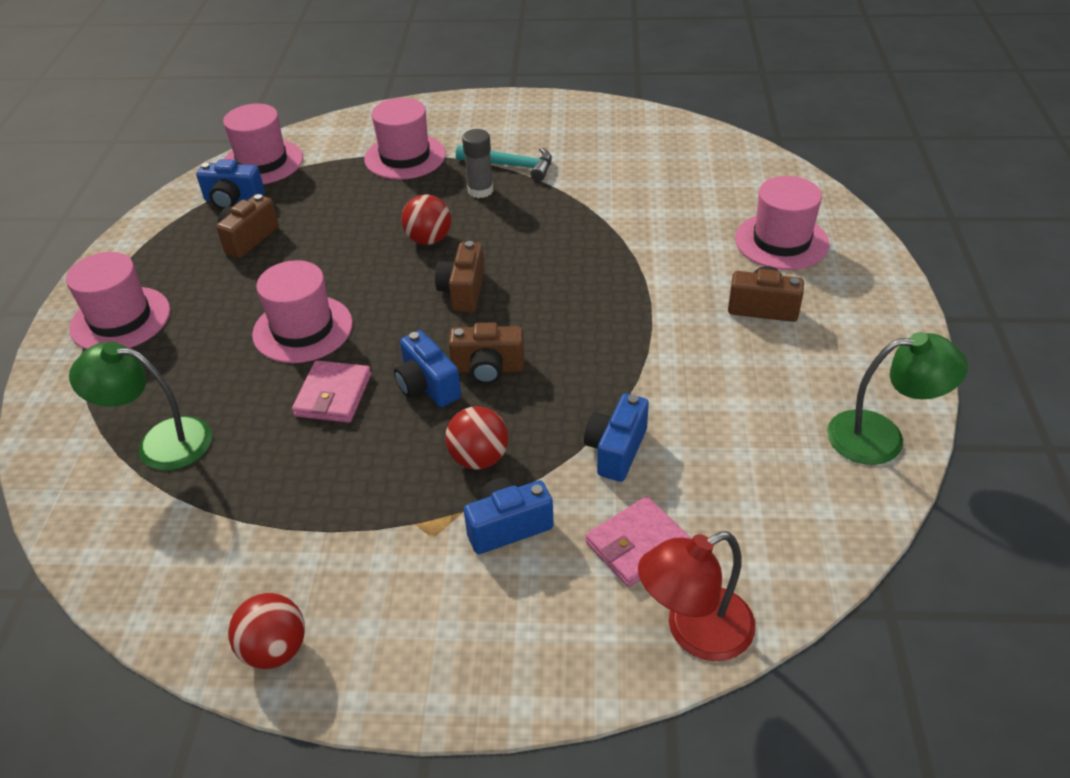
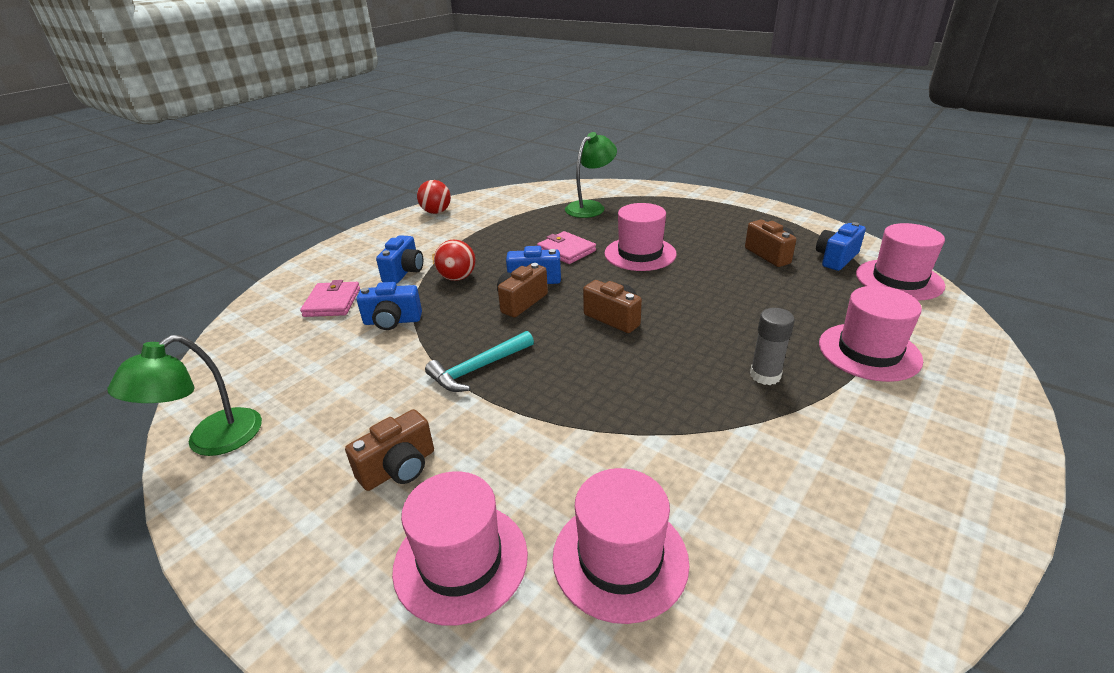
camera: 125 degrees right, 10 degrees down
(120, 319) = (710, 209): pink hat -> pink hat (620, 558)
(429, 239) = (701, 323): red ball -> none
(511, 165) = (806, 414): turquoise hammer -> turquoise hammer (478, 368)
(616, 450) = (392, 321): blue camera -> blue camera turned 120 degrees clockwise
(694, 631) = (271, 298): red lamp -> none

